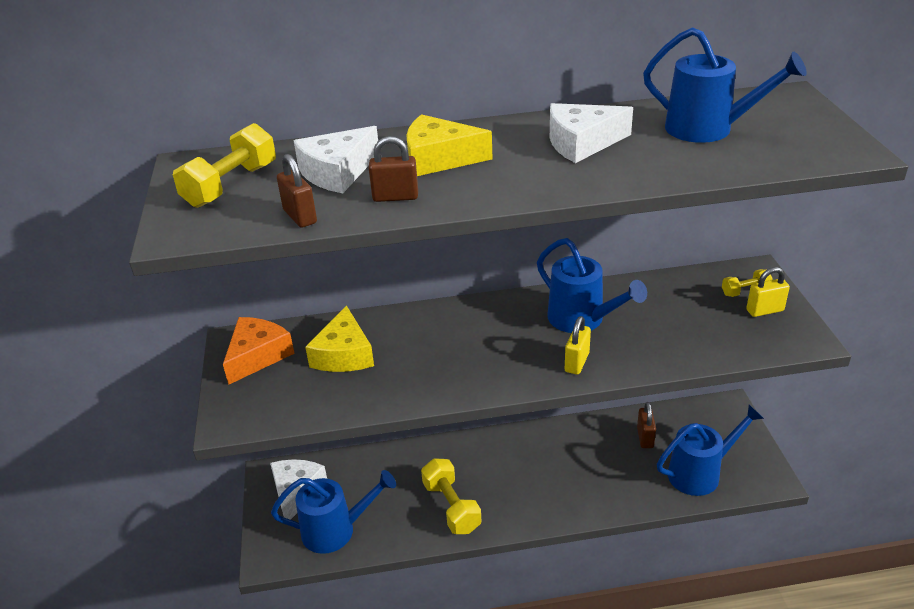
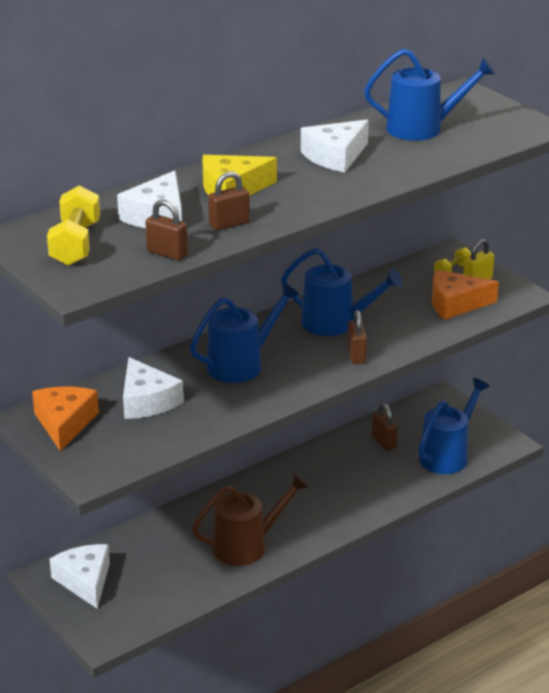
camera: 30 degrees left, 5 degrees down
(336, 530) = (152, 596): blue watering can -> blue watering can (242, 364)
(343, 354) = (147, 401): yellow cheese -> white cheese
(451, 507) = (247, 546): yellow dumbbell -> brown watering can
(577, 362) = (356, 355): yellow padlock -> brown padlock
(724, 330) = (455, 303): none -> orange cheese

